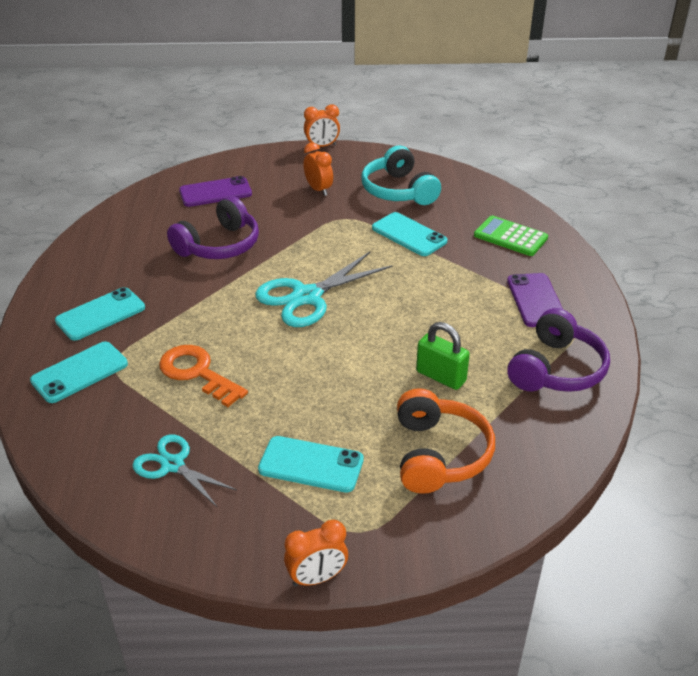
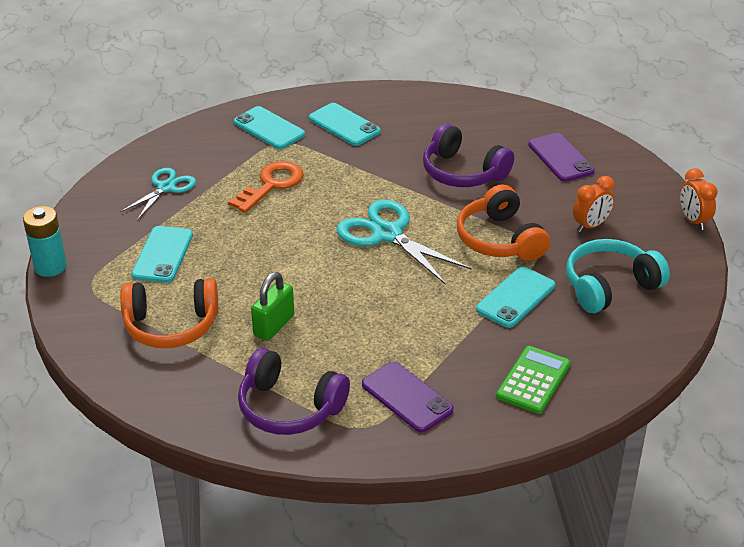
camera: 85 degrees right, 0 degrees up
(317, 578) = (50, 267): orange clock -> turquoise battery
(328, 235) = (500, 239): none -> orange headphones
(536, 300) = (407, 397): purple phone -> purple phone turned 60 degrees clockwise

